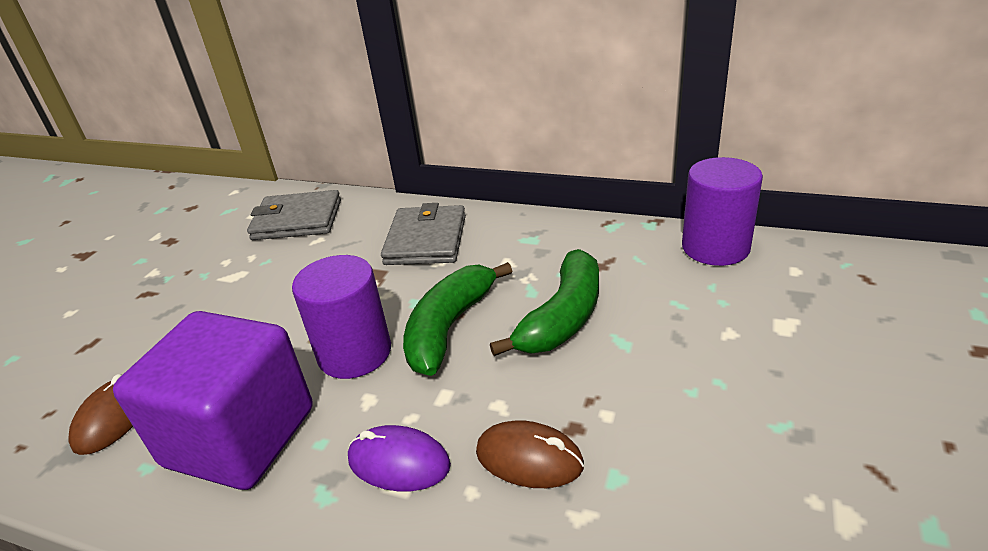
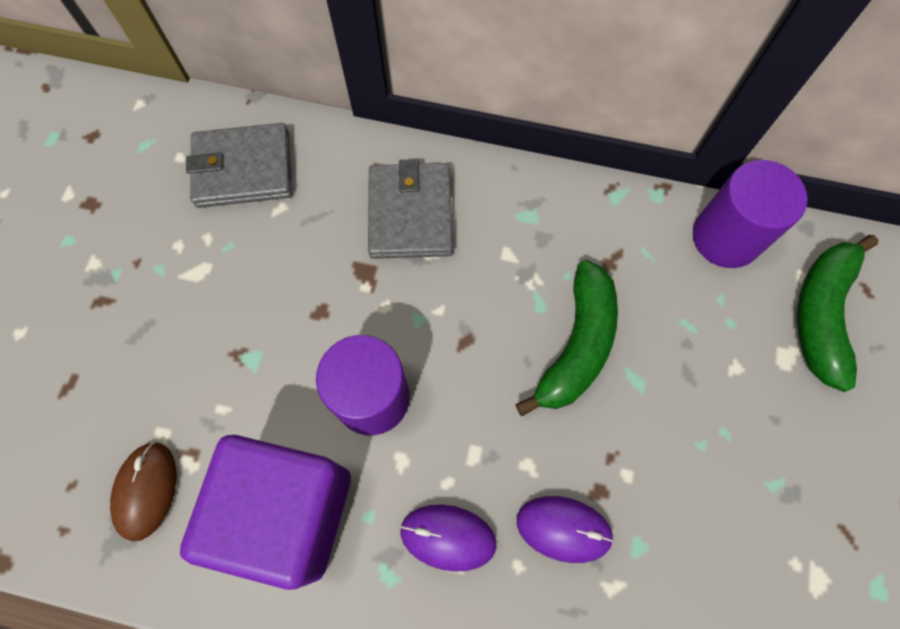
camera: 10 degrees left, 35 degrees up
(449, 327) = (463, 360): green banana -> green banana (821, 314)
(529, 458) = (563, 529): brown mouse -> purple mouse

